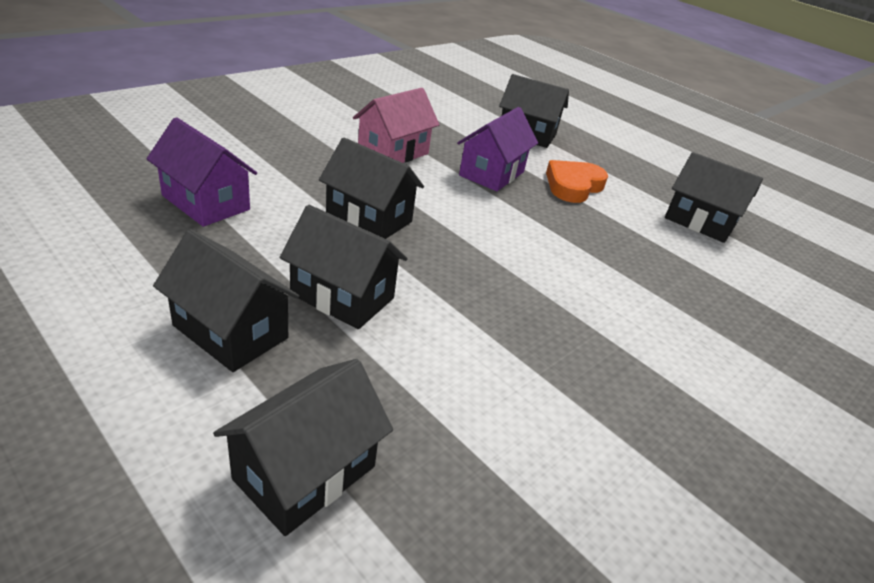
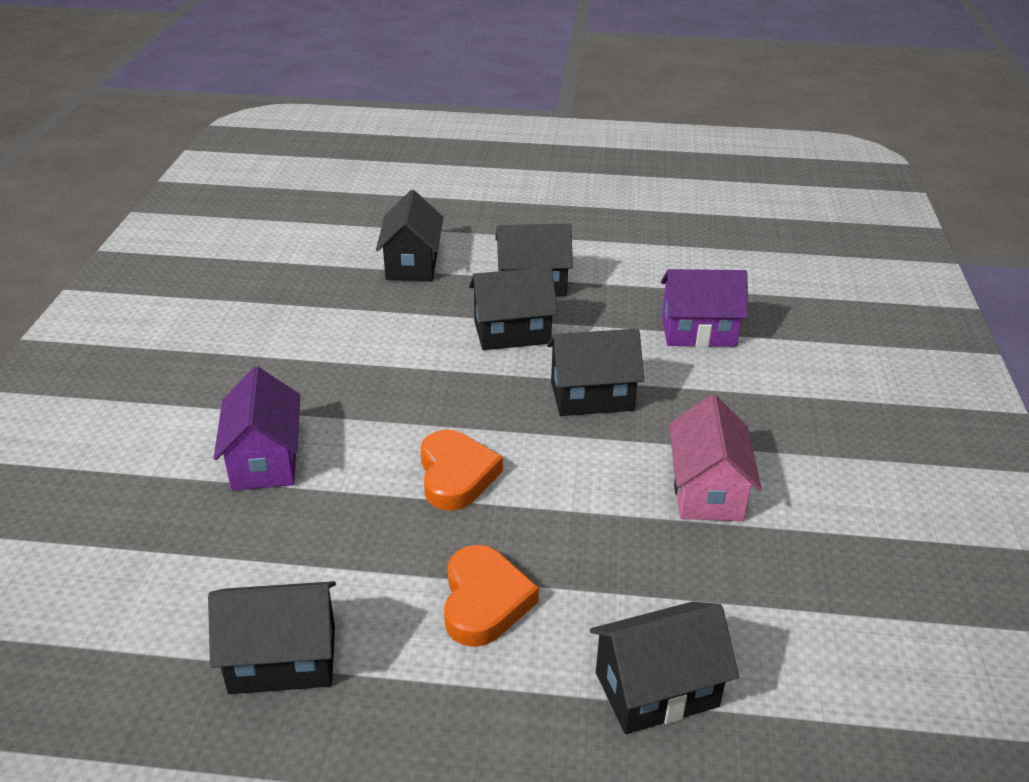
camera: 145 degrees right, 0 degrees up
(492, 174) = (585, 542): purple house -> purple house (265, 460)
(528, 235) = (456, 475): none -> orange heart

